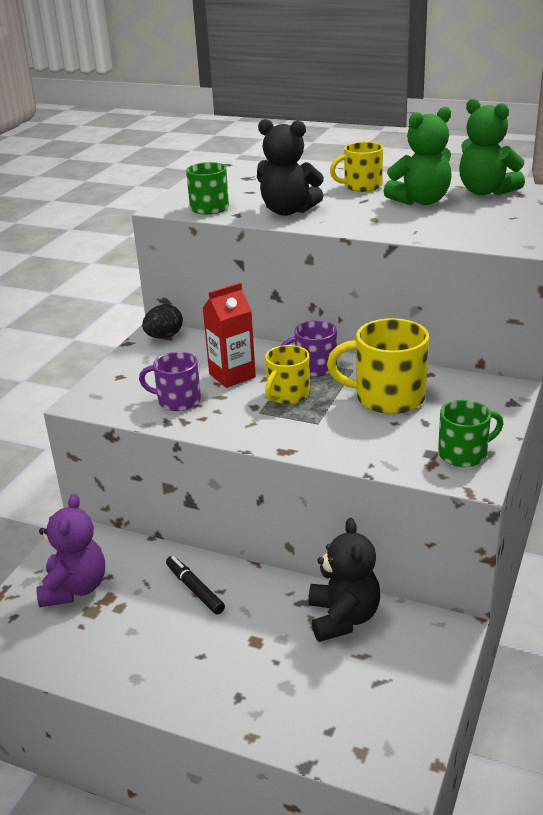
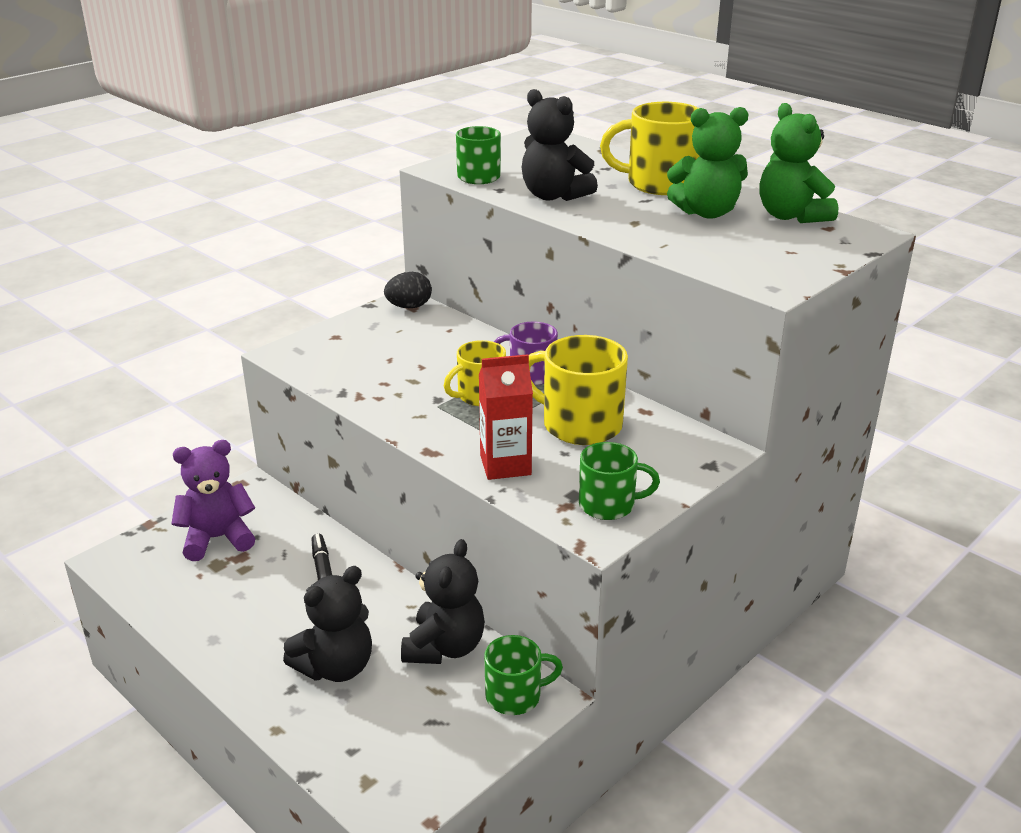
camera: 20 degrees right, 0 degrees up
(75, 588) = (217, 538): purple teddy bear -> purple teddy bear turned 135 degrees counterclockwise
(177, 400) = (369, 374): purple mug -> none
(232, 375) = (442, 362): red carton -> red carton (505, 465)
(264, 665) = (336, 667): none -> black teddy bear
(361, 186) = (659, 184): yellow mug -> yellow mug, size x1.58
(428, 638) = (515, 696): none -> green mug

